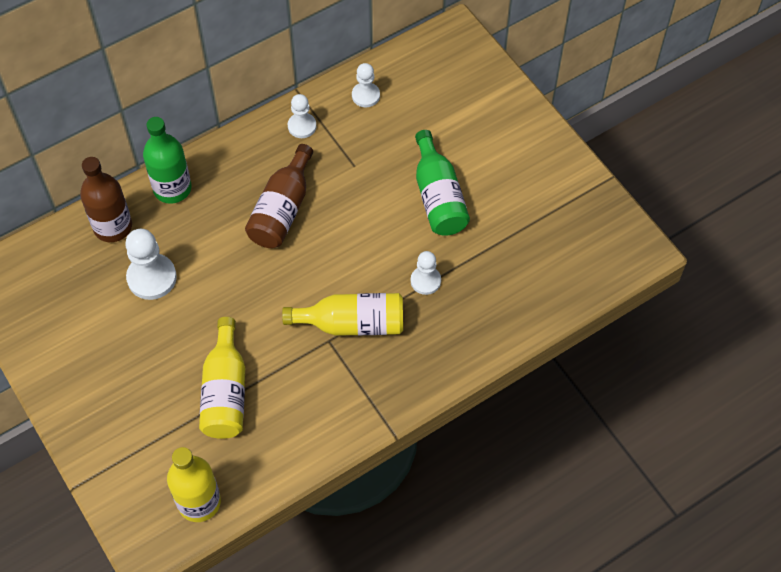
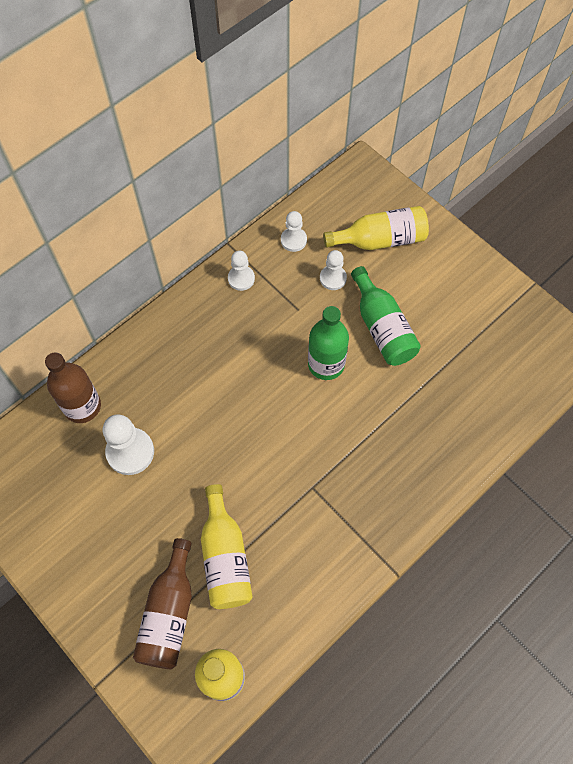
camera: 10 degrees left, 5 degrees up
(172, 188) = (132, 359): green bottle -> green bottle (326, 364)
(282, 210) = (240, 363): brown bottle -> brown bottle (169, 613)
(352, 324) = (331, 466): yellow bottle -> yellow bottle (380, 240)
(425, 281) = (389, 412): white pawn -> white pawn (333, 278)

